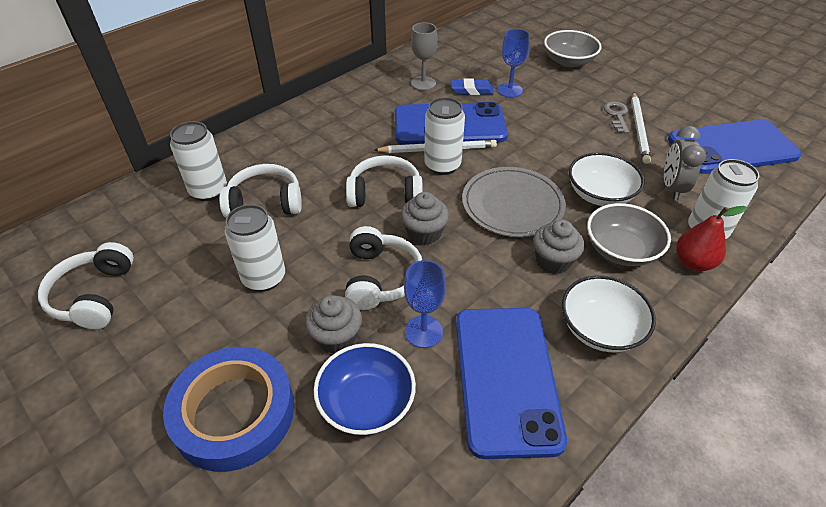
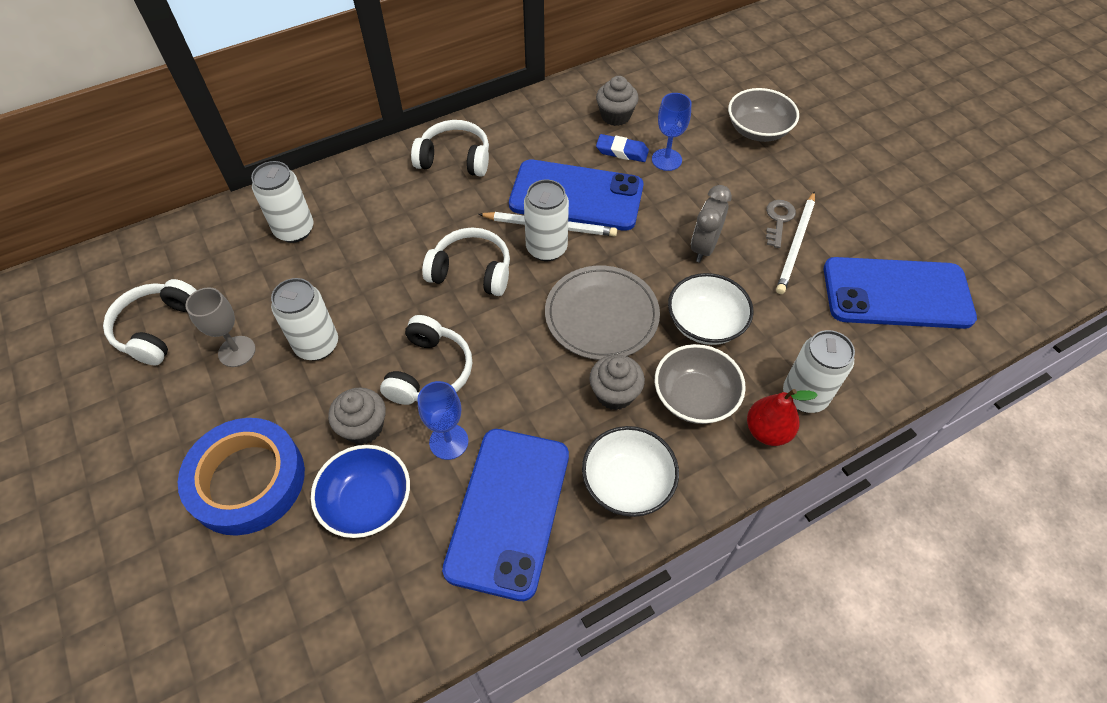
camera: 15 degrees right, 10 degrees up
(265, 202) = (346, 256): white headphones -> white headphones (455, 159)
(423, 83) = (570, 131): grey goblet -> grey goblet (237, 351)
(424, 233) = (493, 329): grey cupcake -> grey cupcake (615, 116)
(672, 188) = (793, 333): grey clock -> grey clock (704, 247)

